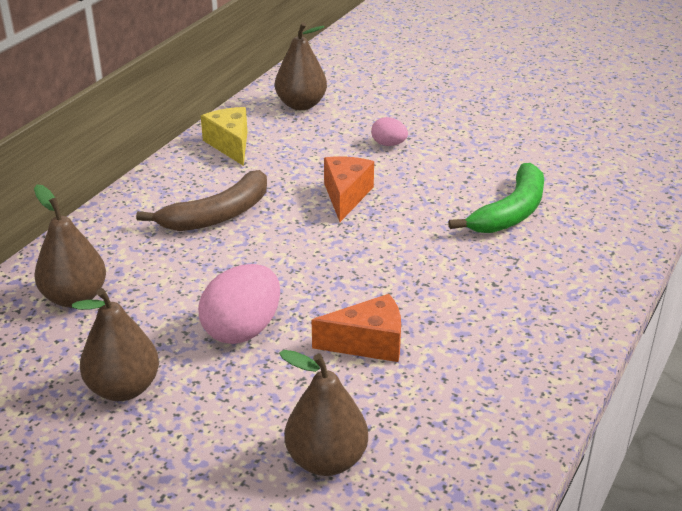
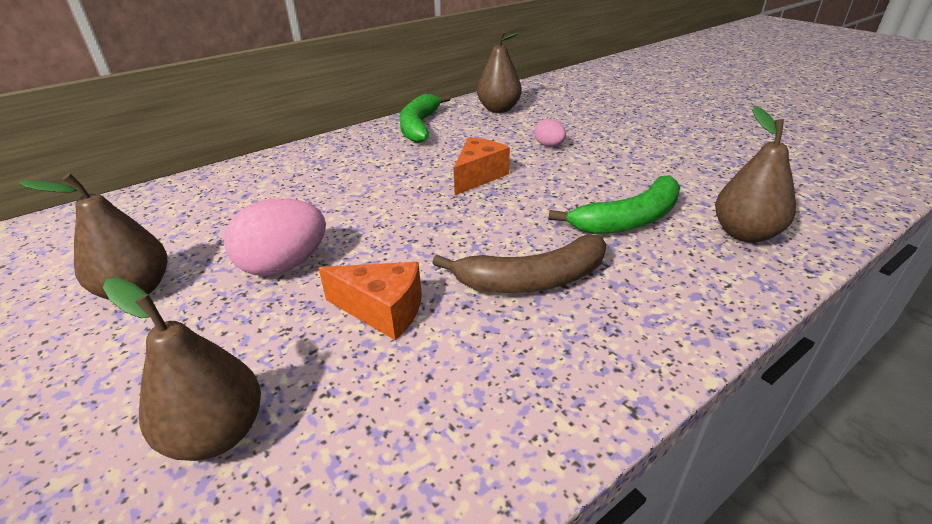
camera: 25 degrees right, 0 degrees up
(75, 297) = (193, 206): brown pear -> brown pear (745, 234)
(217, 215) = (360, 170): brown banana -> brown banana (531, 280)
(230, 145) = (419, 126): yellow cheese -> green banana

